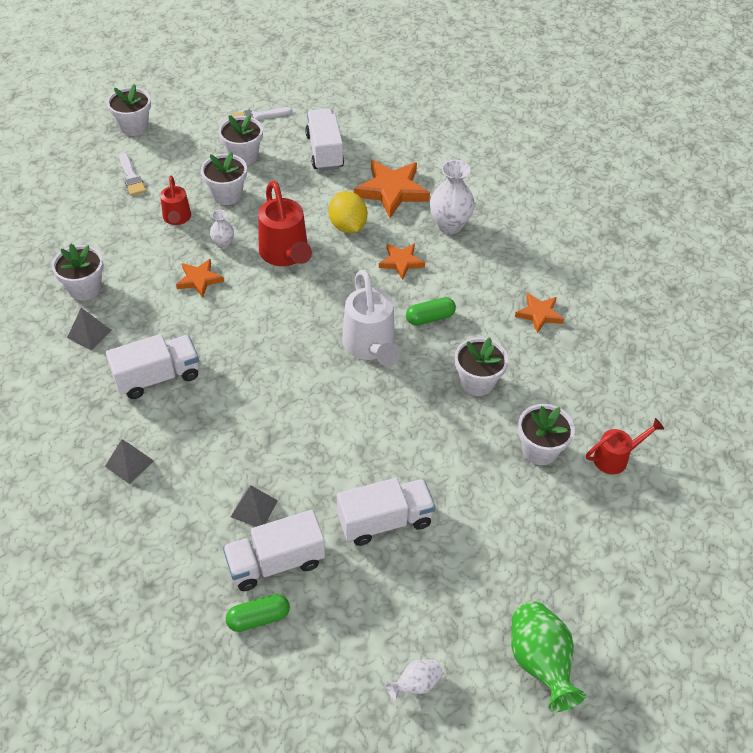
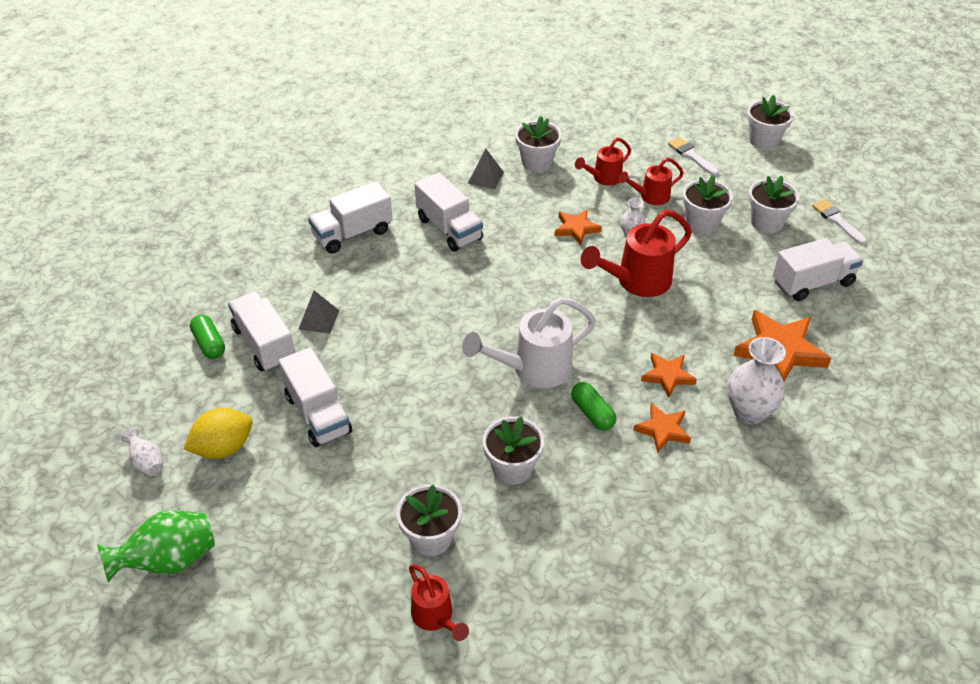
camera: 80 degrees right, 5 degrees down
(129, 463) = (352, 233): grey pyramid -> white truck
(131, 177) = (691, 155): white brush -> white brush turned 90 degrees clockwise
(134, 244) = (603, 178): none -> red watering can
(348, 226) = (702, 322): yellow lemon -> yellow lemon (223, 448)
(539, 314) = (638, 518): orange star -> orange star (663, 430)

